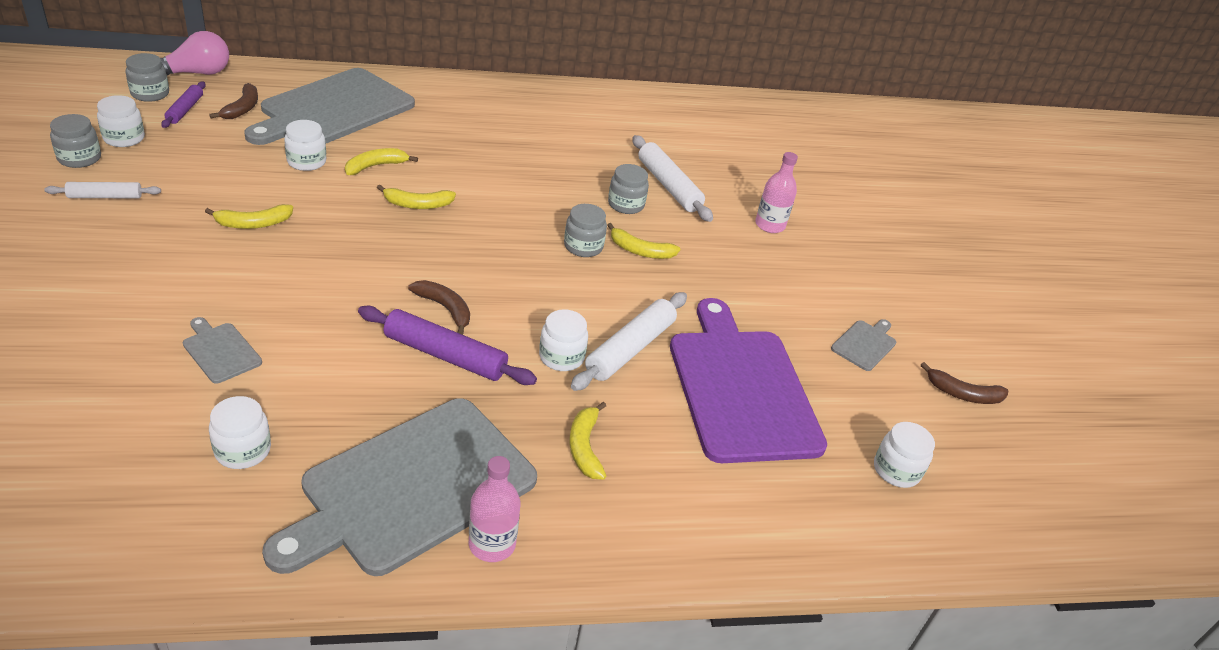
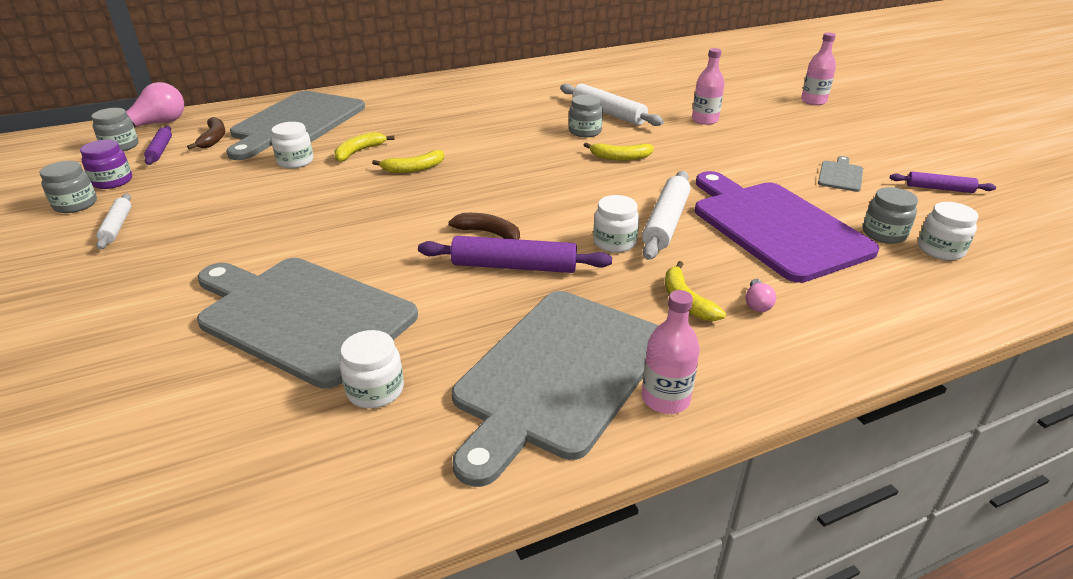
camera: 10 degrees left, 5 degrees down
(105, 196) = (117, 226): white rolling pin -> white rolling pin turned 75 degrees counterclockwise
(124, 138) = (112, 181): white jar -> purple jar
(220, 351) = (302, 316): grey cutting board -> grey cutting board, size x2.48
(253, 223) = (274, 214): yellow banana -> none
(583, 246) = (573, 165): grey jar -> grey jar (884, 234)
(652, 473) = (757, 304): none -> pink light bulb
(917, 233) = (813, 101): none -> pink bottle
(963, 394) = (939, 188): brown banana -> purple rolling pin

